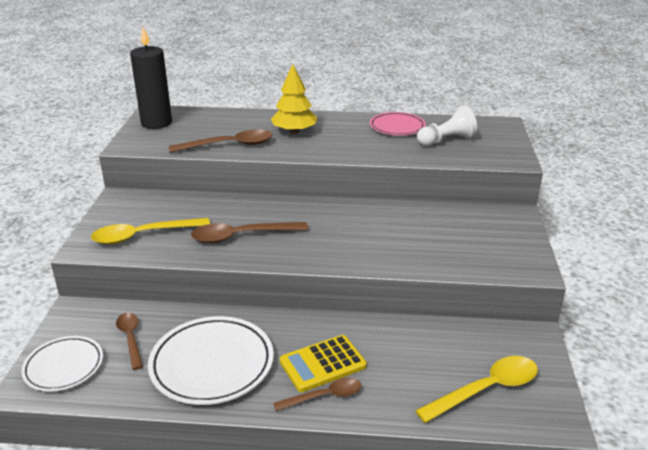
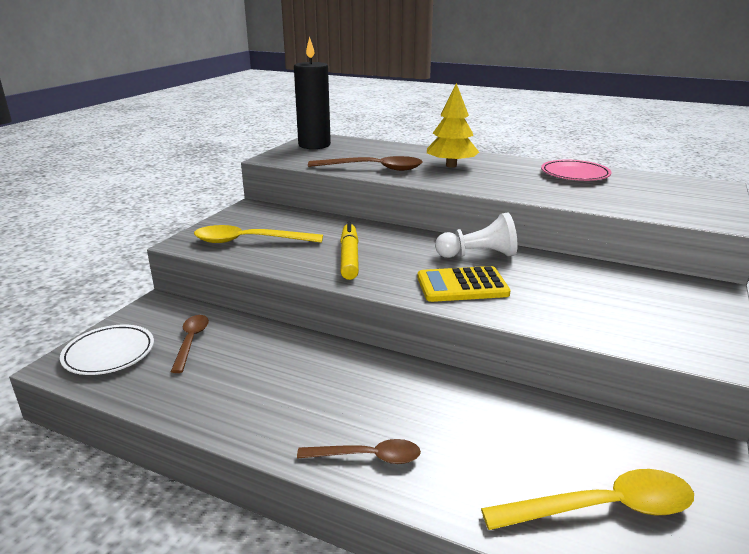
camera: 20 degrees right, 5 degrees down
(212, 364) = (257, 387): white plate -> none
(241, 236) = (349, 257): brown spoon -> yellow marker
(323, 364) = (386, 417): yellow calculator -> yellow calculator (462, 286)
(446, 140) = (633, 192): white pawn -> white pawn (478, 255)

